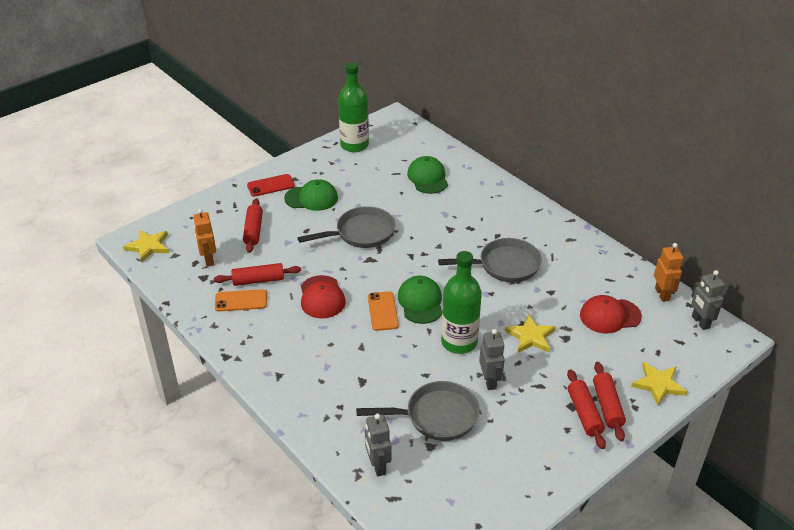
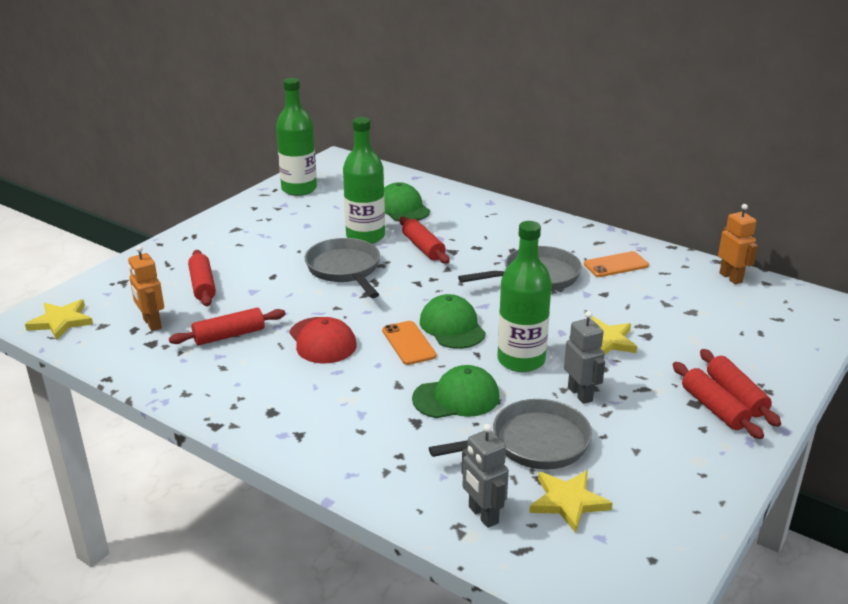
camera: 15 degrees left, 10 degrees down
(241, 301) = (213, 360): orange phone -> orange phone (616, 265)
(270, 185) = (208, 239): red phone -> none
(311, 198) = (266, 244): green cap -> green cap (456, 397)
(361, 233) = (345, 270): grey pan -> grey pan turned 75 degrees counterclockwise
(388, 203) = (365, 236): none -> green bottle
(428, 221) = (423, 247): none -> red rolling pin
(610, 316) = (685, 306): red cap -> none
(658, 384) = (780, 364): yellow star -> yellow star (568, 502)
(700, 322) = (788, 297): grey robot -> none

